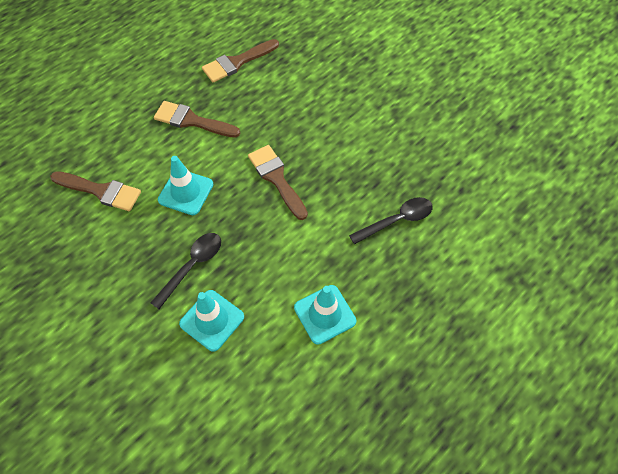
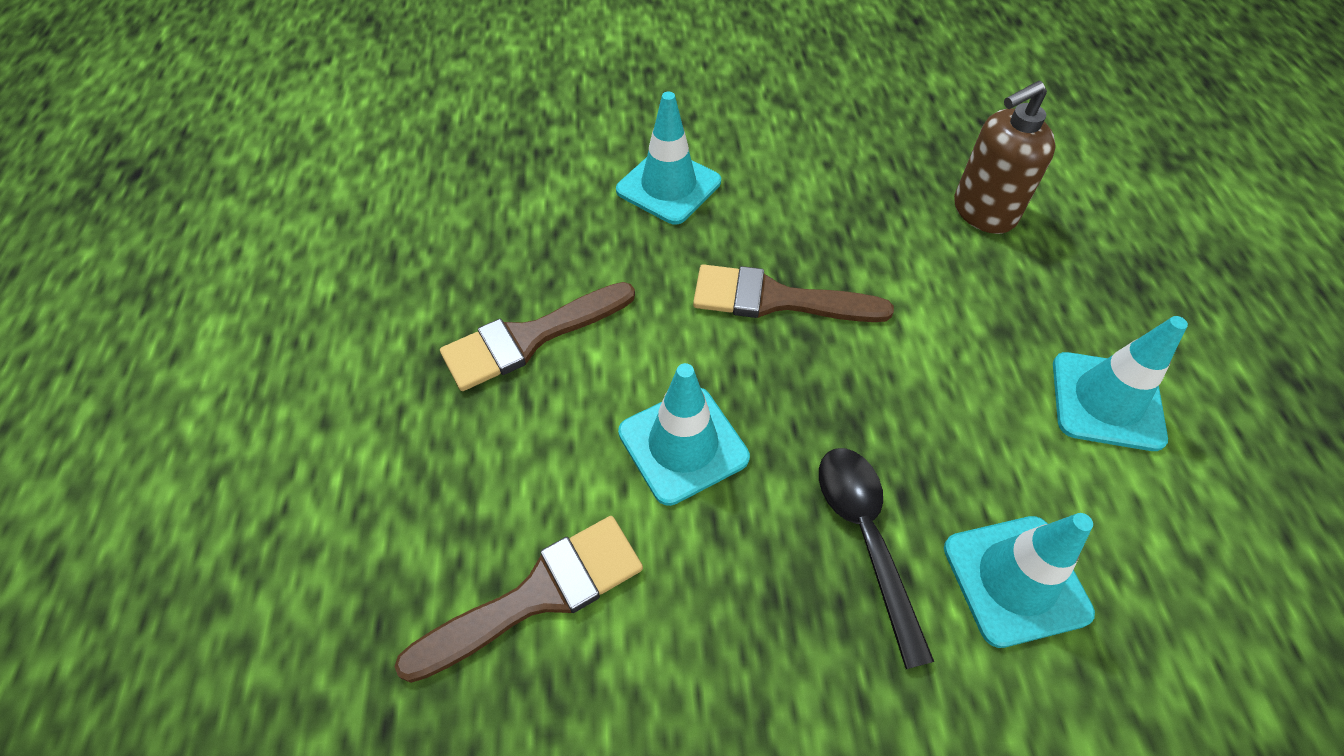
camera: 50 degrees left, 5 degrees down
(237, 62) = (476, 204): brown brush -> none
(303, 109) = (668, 186): none -> turquoise traffic cone
(397, 220) = (983, 212): black spoon -> brown soap dispenser

